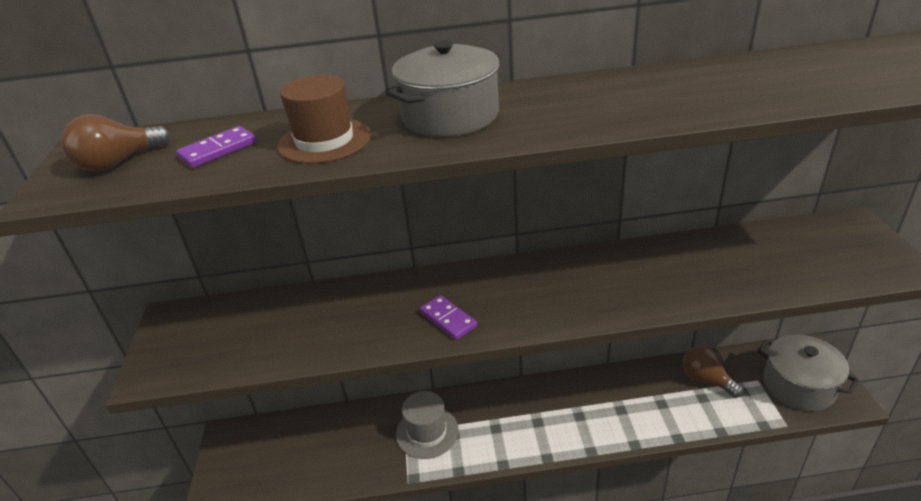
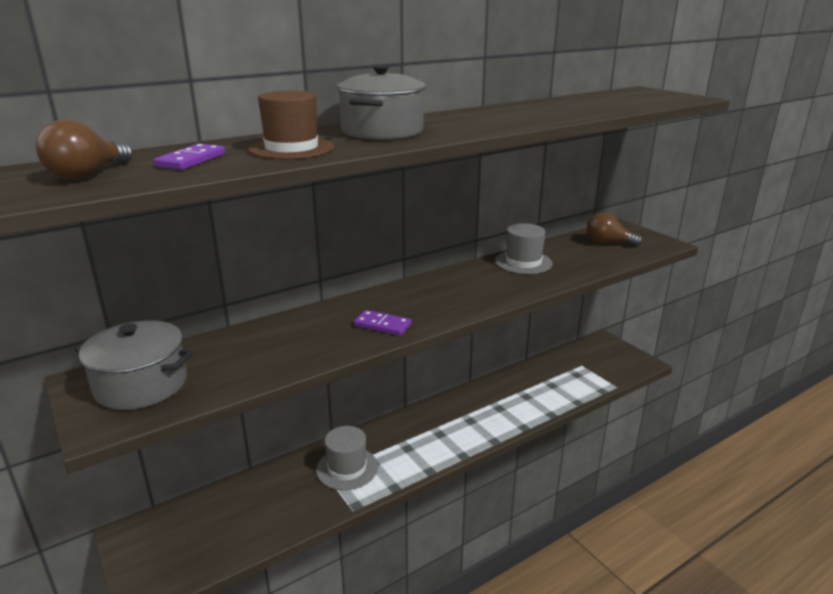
camera: 30 degrees left, 10 degrees down
(671, 260) = (523, 262): none -> grey hat
(706, 380) = (547, 373): brown light bulb -> brown light bulb (608, 243)
(799, 385) = (609, 362): grey pot -> grey pot (141, 385)

